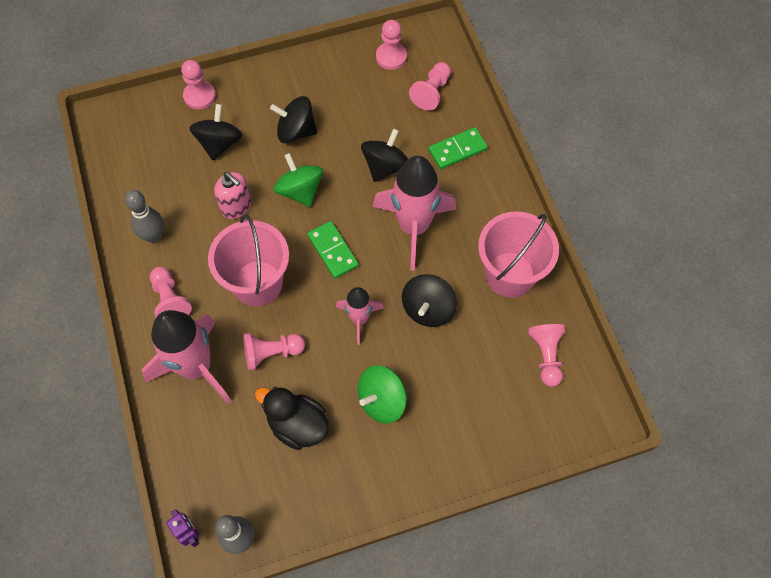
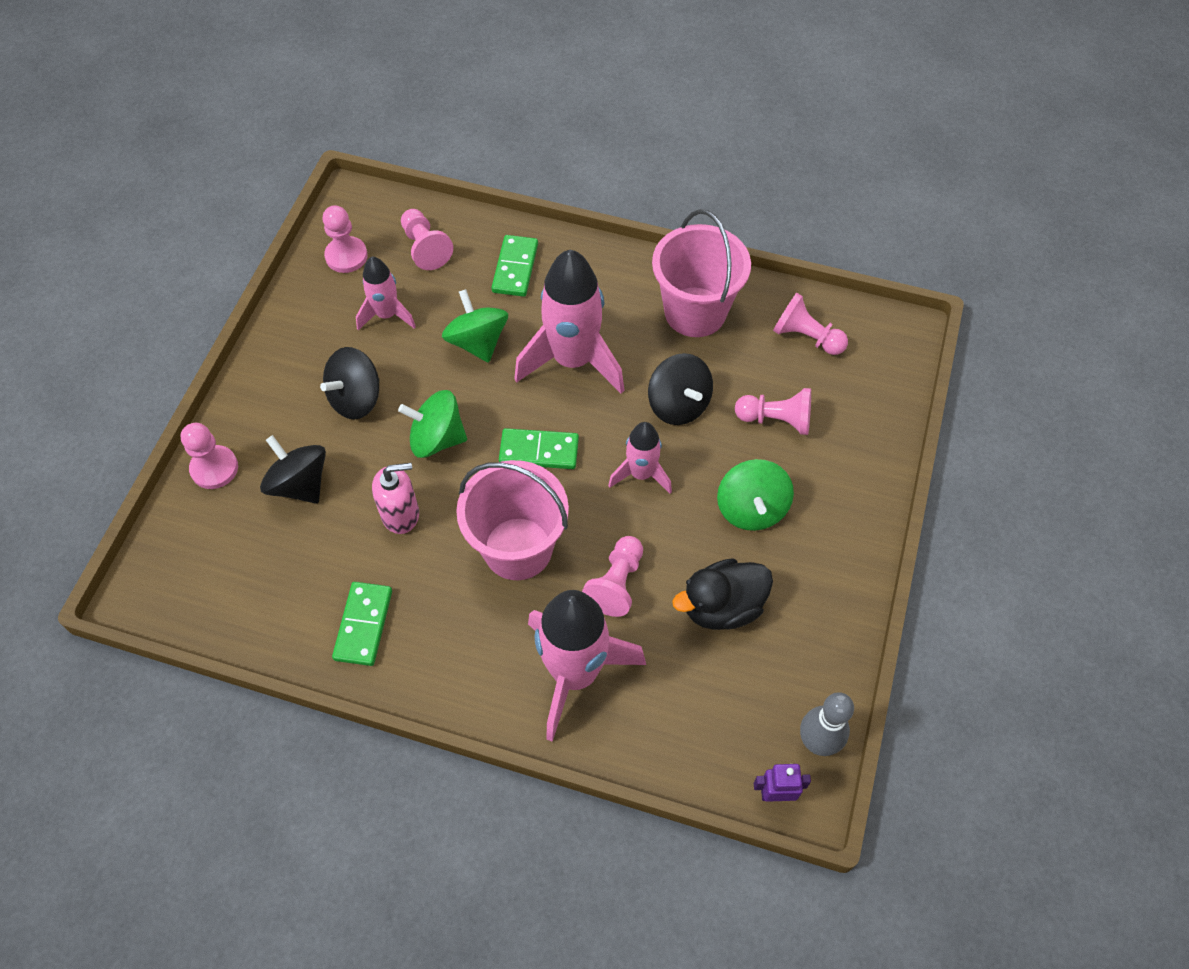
camera: 55 degrees left, 5 degrees down
(154, 236) = (363, 625): grey bowling pin -> green domino
(170, 300) = (465, 654): pink pawn -> pink pawn (776, 420)
(366, 106) = (387, 315): none -> pink rocket
(385, 166) = (477, 342): black spinning top -> green spinning top

